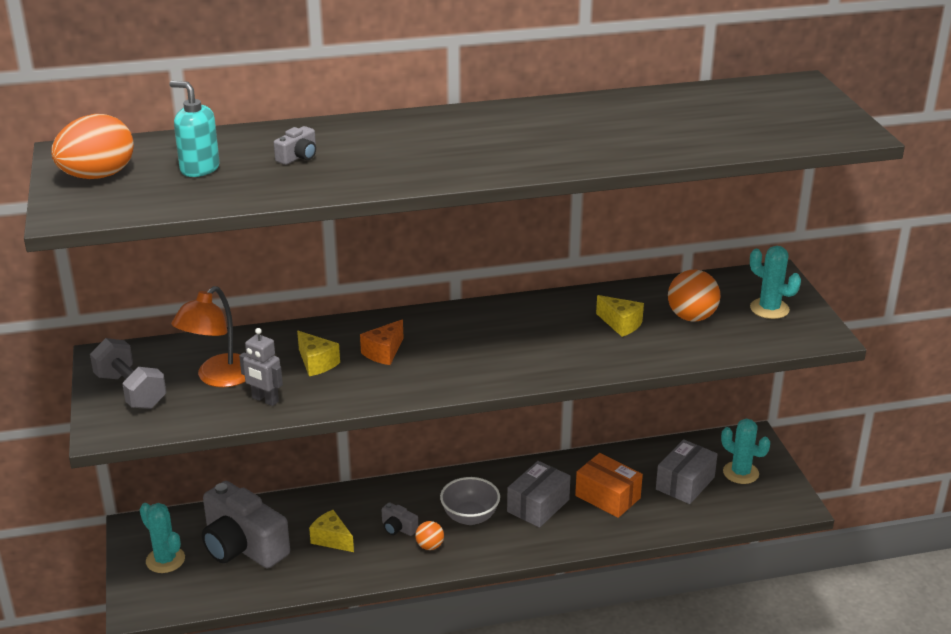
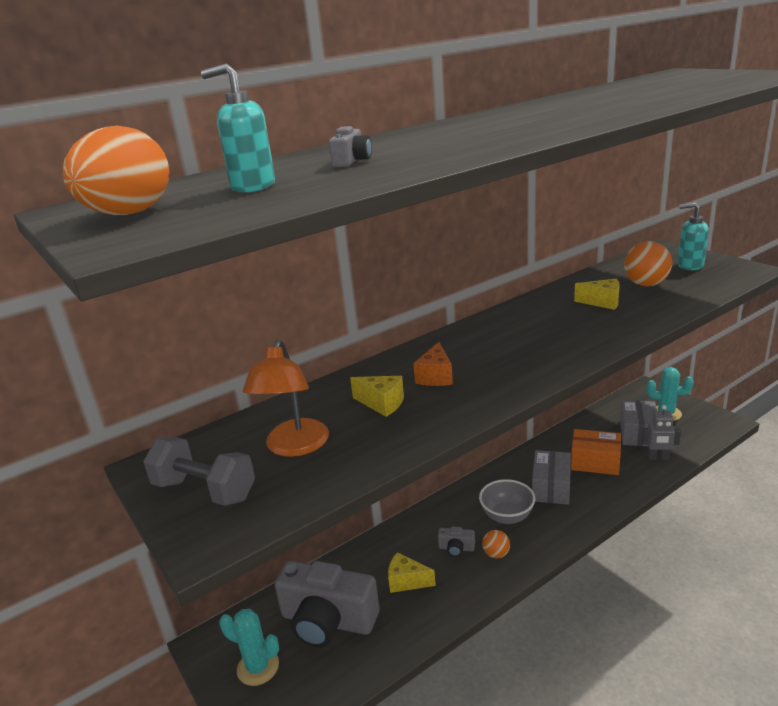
camera: 20 degrees left, 5 degrees down
(265, 400) = (362, 451): grey robot -> grey robot (658, 458)
(769, 309) = (690, 265): turquoise cactus -> turquoise soap dispenser

